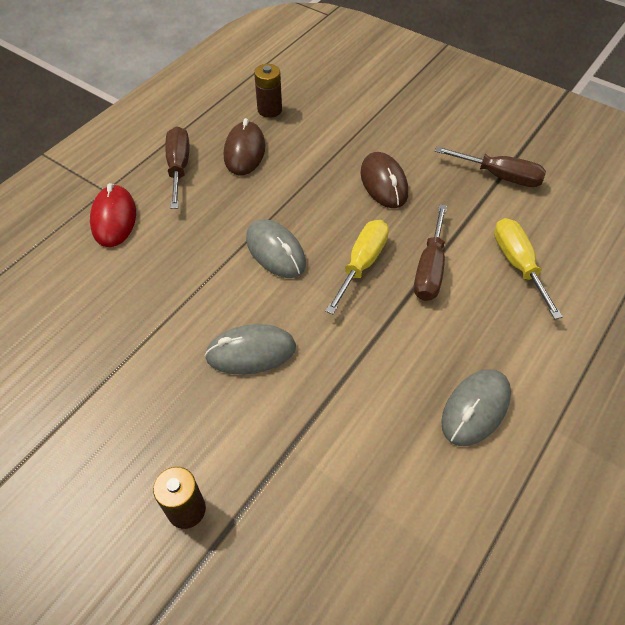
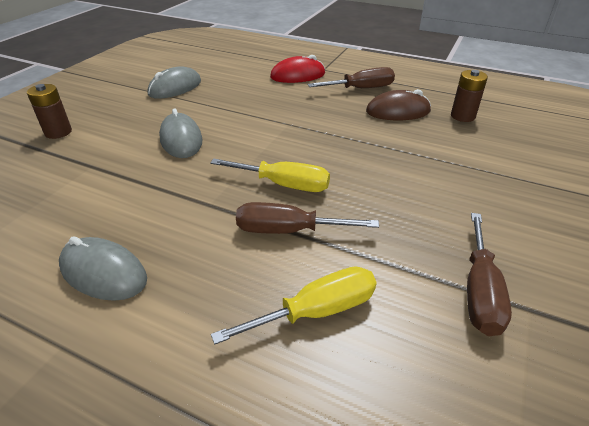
camera: 80 degrees right, 15 degrees down
(275, 251) = (286, 138): grey mouse -> grey mouse (175, 88)
(383, 183) = (404, 190): brown mouse -> none

